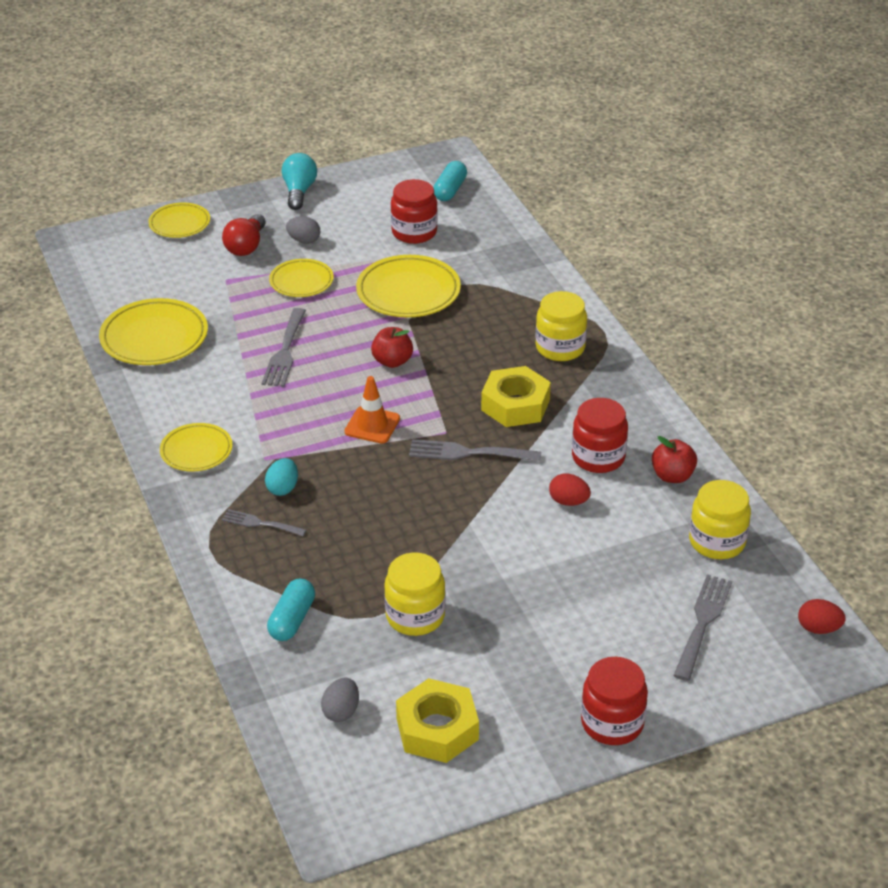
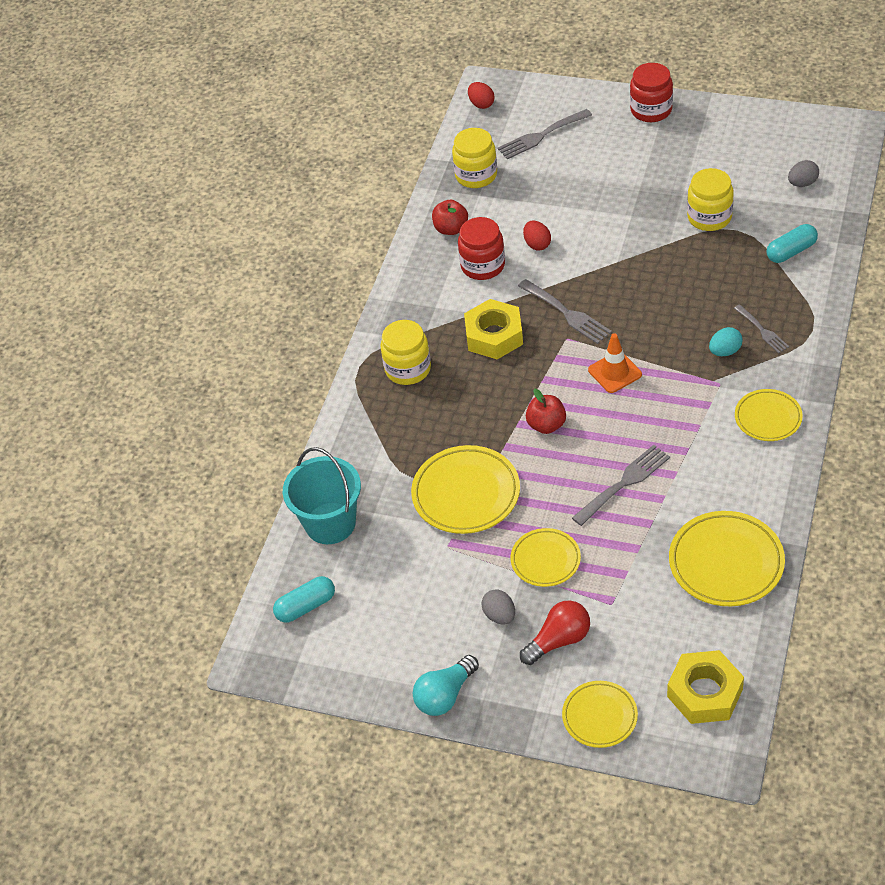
camera: 135 degrees left, 10 degrees up
(414, 232) = (392, 566): red jar -> none
(437, 729) = (753, 149): yellow nut -> yellow nut (705, 693)
(491, 234) = (330, 523): none -> turquoise bucket

